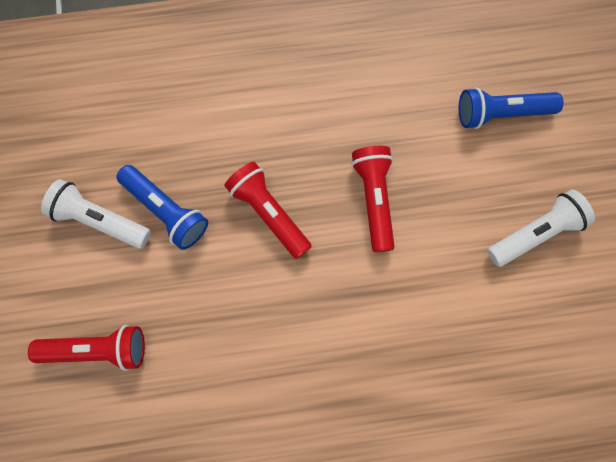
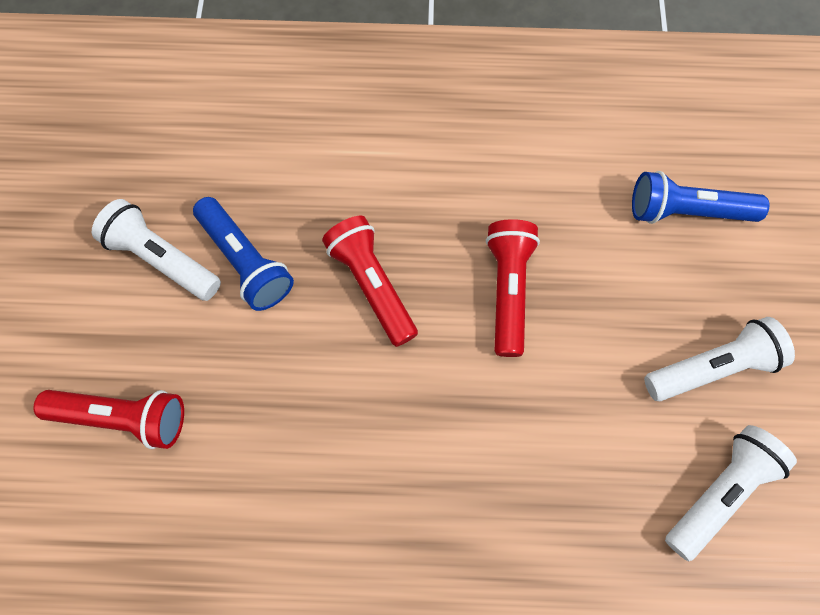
camera: 10 degrees right, 5 degrees down
(552, 326) = (718, 492): none -> white flashlight

